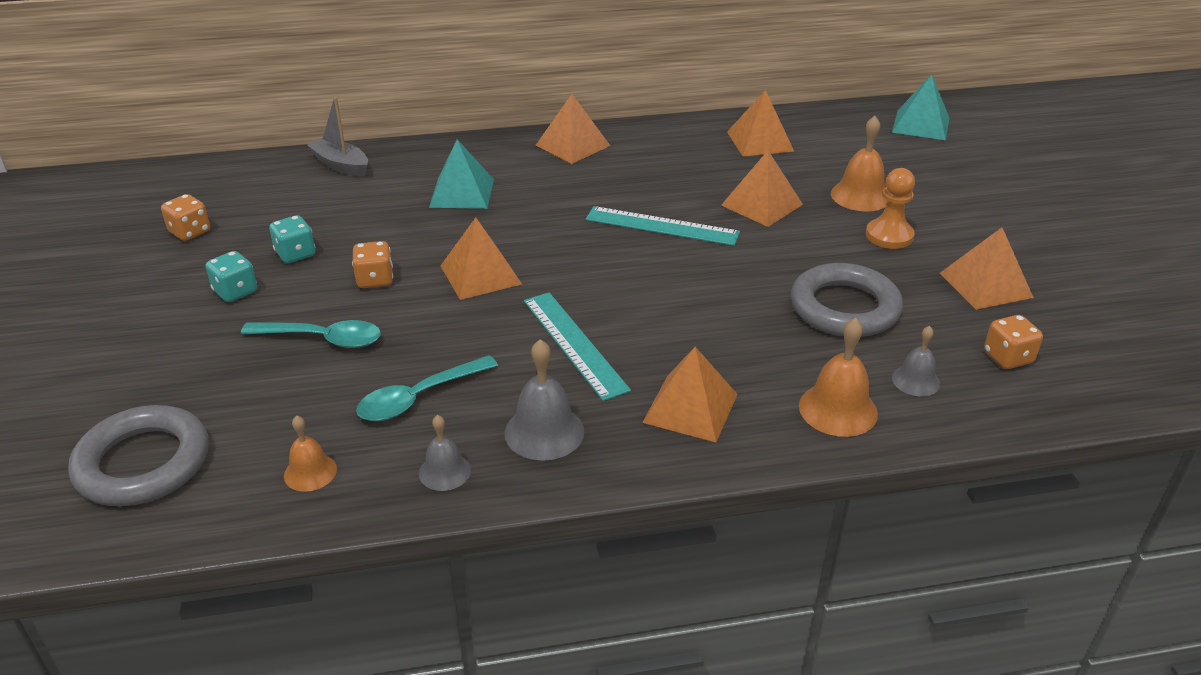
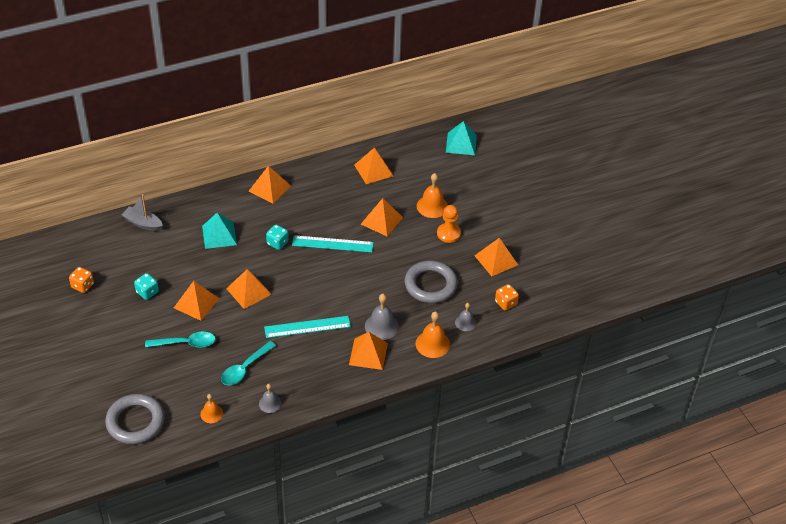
camera: 15 degrees left, 10 degrees up
(235, 291) = (128, 321): turquoise dice -> turquoise dice (277, 243)
(375, 280) = (196, 303): orange dice -> orange pyramid
(544, 432) = (307, 377): grey bell -> grey bell (381, 326)
(574, 344) = (307, 327): turquoise ruler -> turquoise ruler turned 60 degrees counterclockwise

